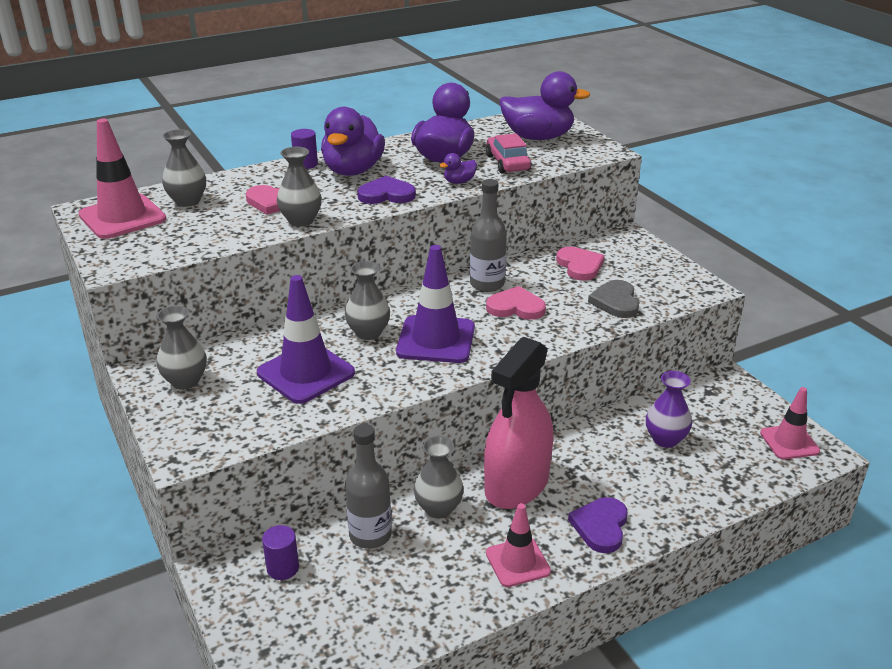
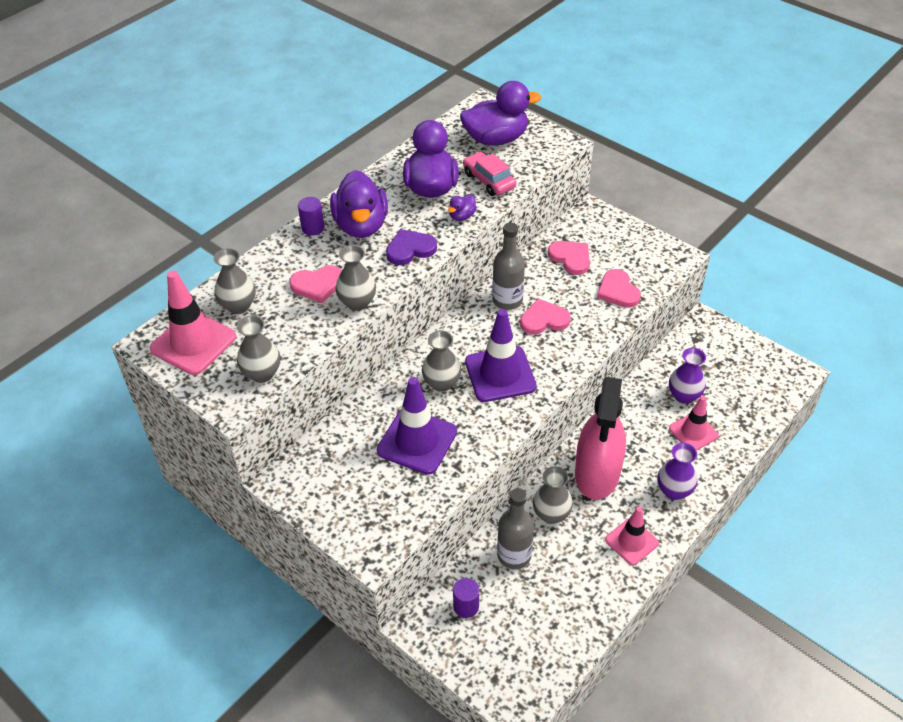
camera: 20 degrees left, 15 degrees up
(185, 381) = (323, 481): grey vase -> grey vase (262, 373)
(600, 526) = (674, 490): purple heart -> purple vase
(615, 302) = (618, 291): grey heart -> pink heart
(789, 442) = (770, 370): pink traffic cone -> pink traffic cone (693, 432)

